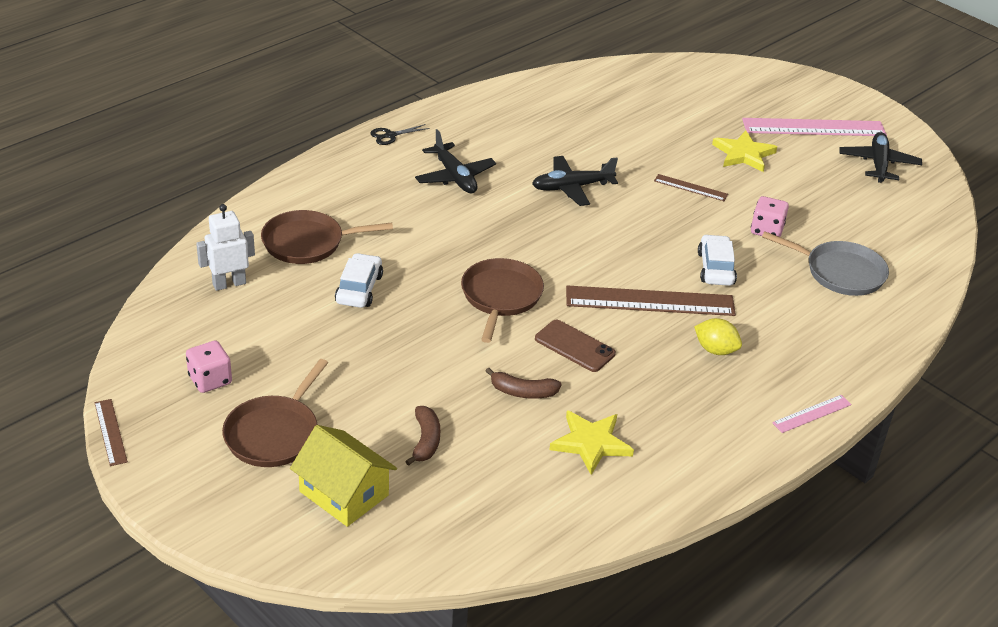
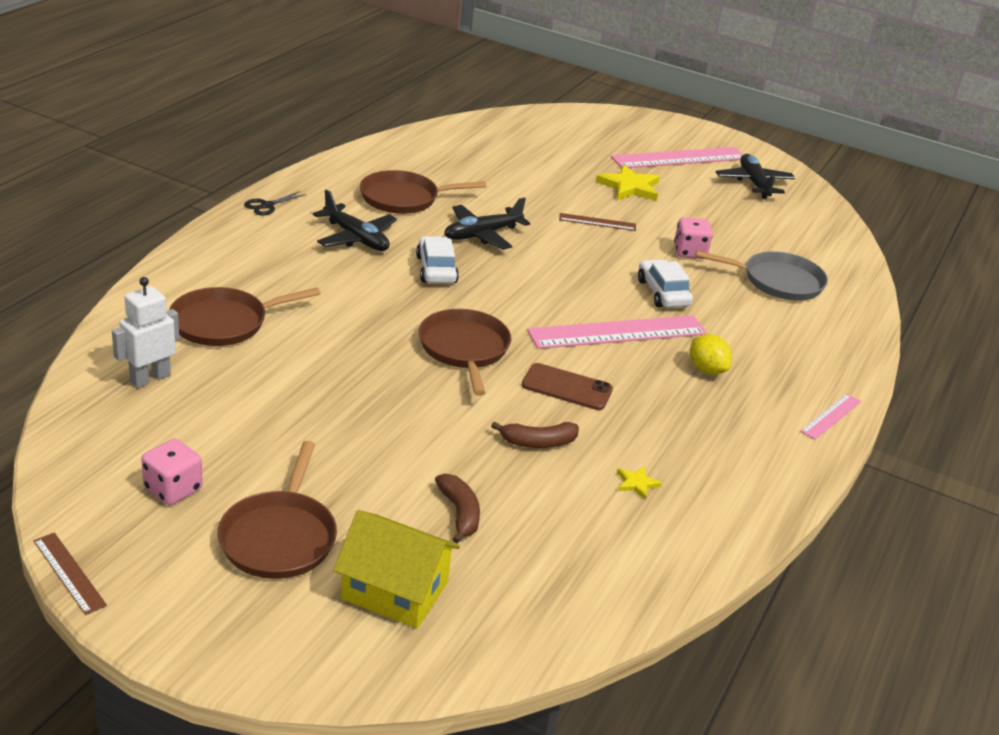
camera: 20 degrees left, 5 degrees down
(359, 289) = (305, 363): white car -> white car (436, 269)
(516, 142) = (403, 198): none -> brown pan
(591, 443) = (636, 484): yellow star -> yellow star, size x0.49
(650, 301) = (617, 332): brown ruler -> pink ruler
(715, 350) = (706, 370): yellow lemon -> yellow lemon turned 45 degrees clockwise

